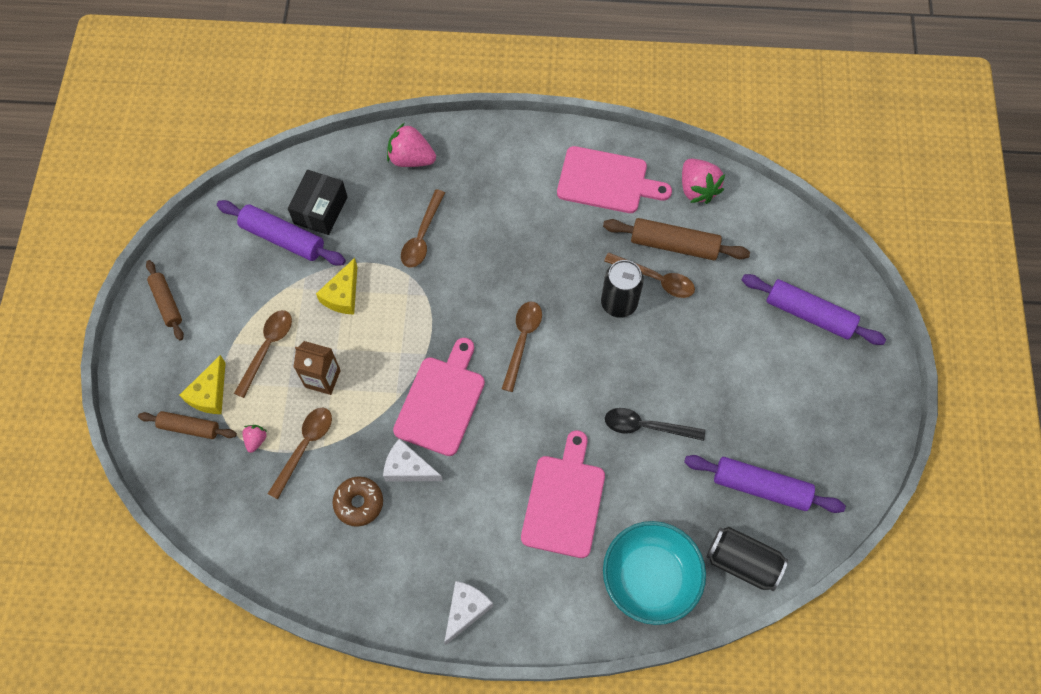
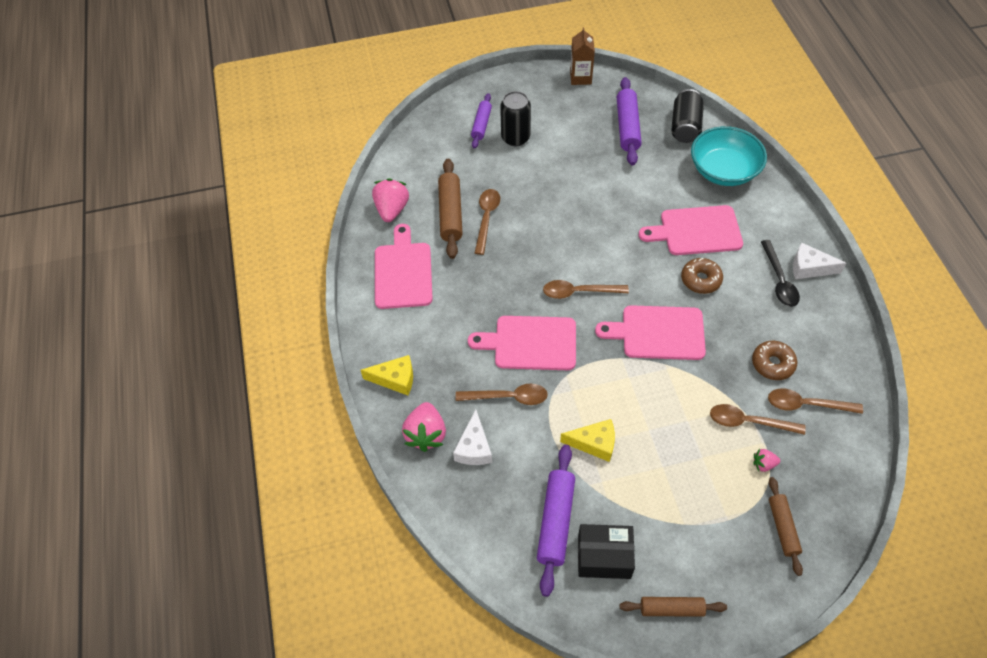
camera: 105 degrees left, 10 degrees down
(167, 303) = (671, 608): brown rolling pin -> brown rolling pin turned 45 degrees clockwise
(210, 394) = (742, 523): yellow cheese -> yellow cheese (395, 379)
(267, 348) = (675, 489): brown spoon -> brown spoon (806, 404)
(320, 210) = (511, 497): black box -> black box (604, 557)
(322, 378) = (681, 430): brown carton -> brown carton (580, 77)
(408, 468) = (725, 338): white cheese -> white cheese (474, 448)
(476, 274) = (530, 343): none -> pink cutting board
(493, 475) = (700, 280): none -> brown donut
(619, 303) = (517, 237): black can -> black can (515, 138)
(646, 426) = (614, 197): black spoon -> black spoon (779, 280)
(697, 189) = (392, 210): pink strawberry -> pink strawberry turned 45 degrees counterclockwise
(809, 314) = (481, 125): purple rolling pin -> purple rolling pin, size x0.64

